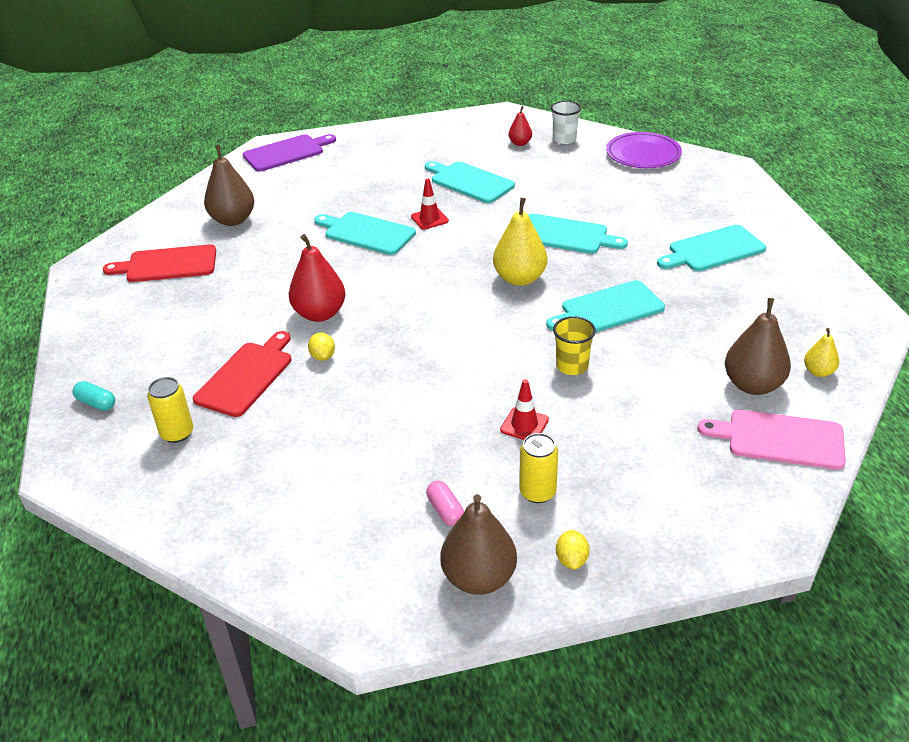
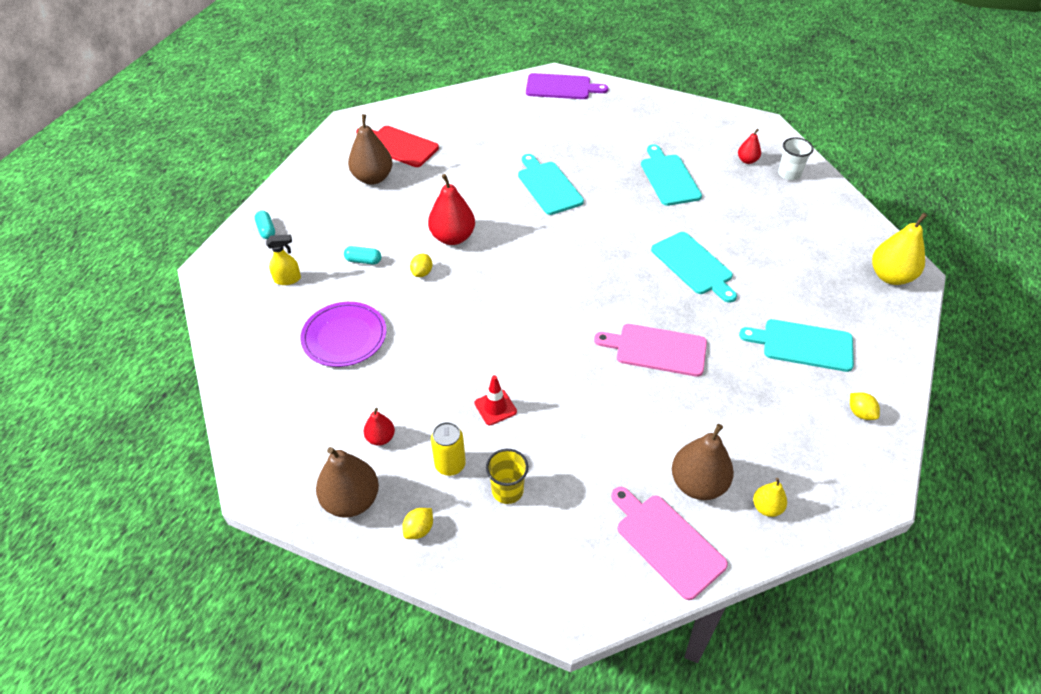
camera: 35 degrees right, 10 degrees up
(177, 433) = (288, 279): yellow can -> yellow spray bottle
(233, 220) = (471, 129): brown pear -> brown pear (373, 178)
(246, 376) = (363, 261): red cutting board -> turquoise capsule
(429, 219) = (605, 197): red traffic cone -> none
(445, 510) = (380, 438): pink capsule -> red pear
(520, 278) = (617, 285): yellow pear -> yellow pear (890, 276)
(572, 366) = (577, 381): yellow cup -> yellow cup (507, 490)
(608, 309) = (656, 349): turquoise cutting board -> pink cutting board
(643, 154) = (843, 221): purple plate -> purple plate (344, 337)
(804, 274) = (860, 413): none -> yellow lemon

